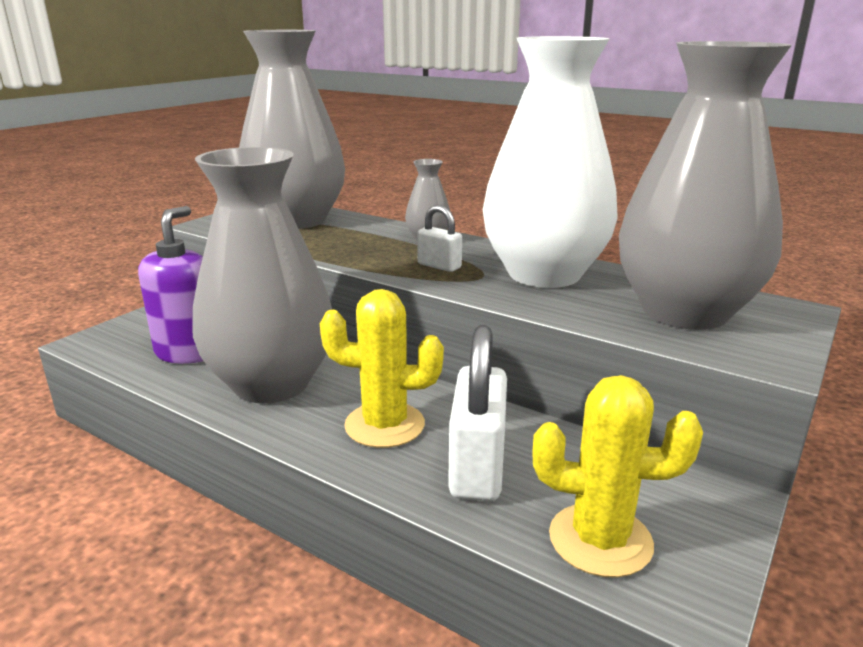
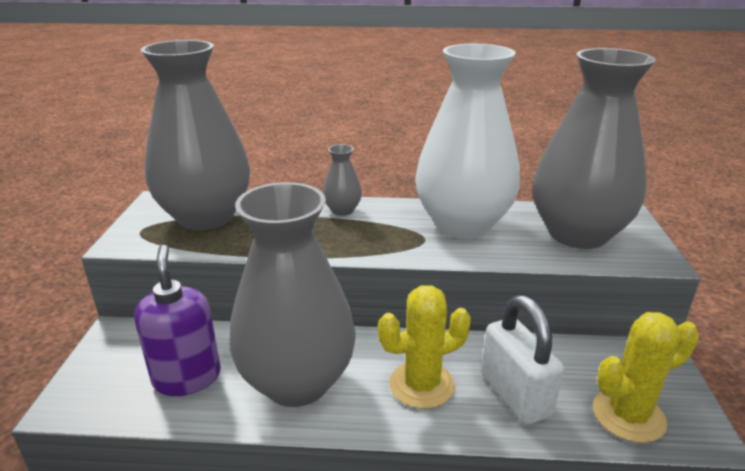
camera: 30 degrees left, 5 degrees up
(439, 266) = (384, 237): white padlock -> none

